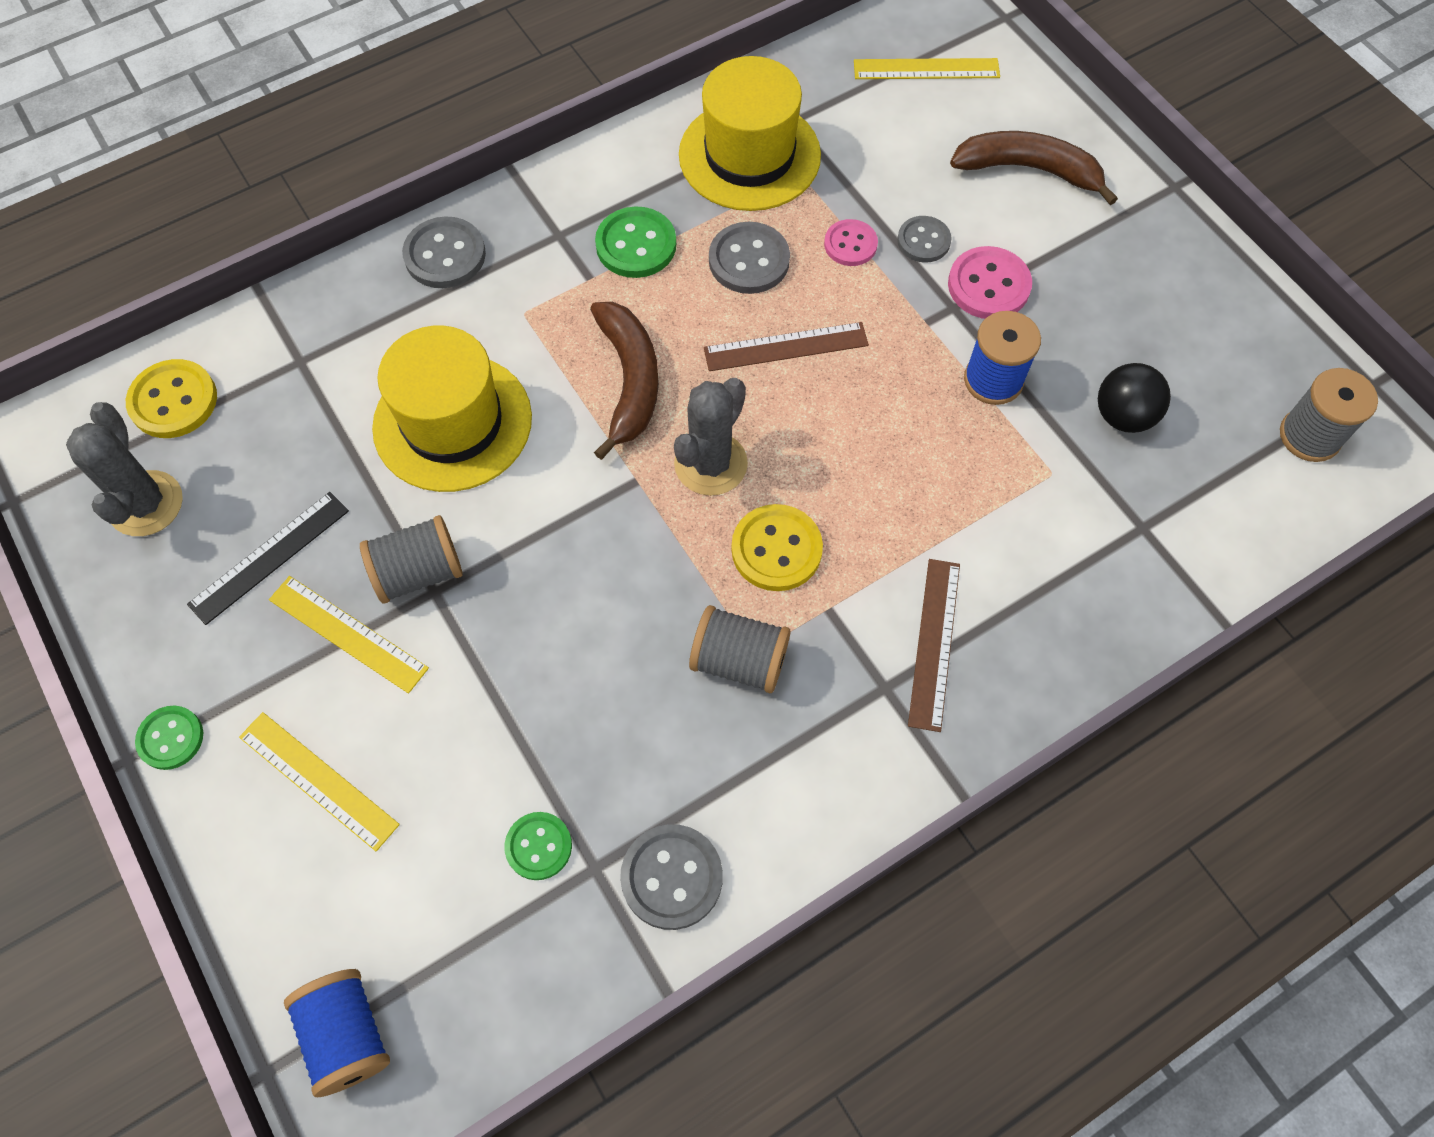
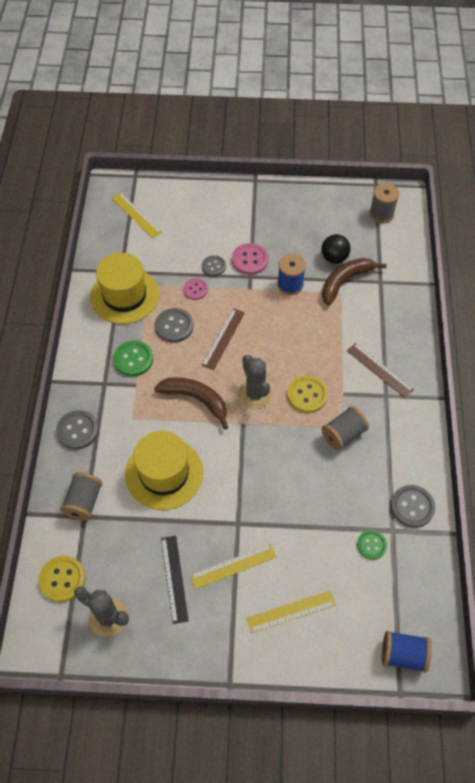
camera: 55 degrees left, 5 degrees down
(171, 738) = (232, 661): green button -> none
(418, 572) = (225, 524): grey spool -> grey spool (84, 502)
(926, 69) = (136, 215): yellow ruler -> yellow ruler turned 75 degrees counterclockwise
(1029, 169) = (210, 215): brown banana -> brown banana (345, 281)

